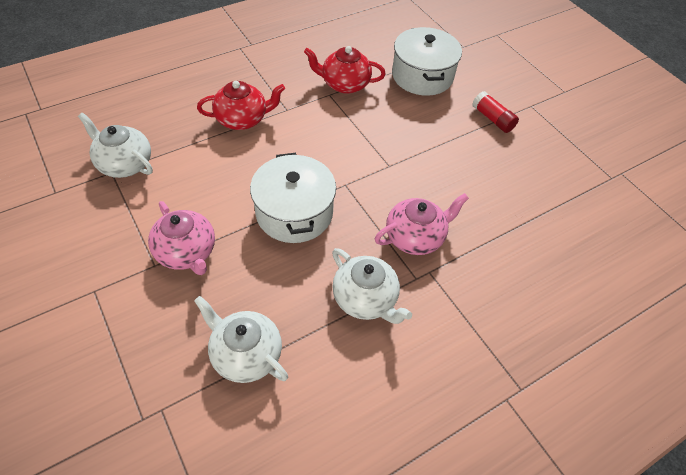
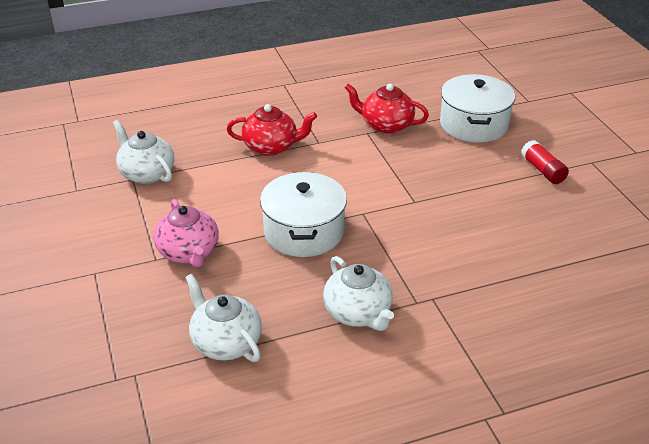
camera: 15 degrees right, 15 degrees down
(415, 237) = (425, 267): pink teapot -> none

